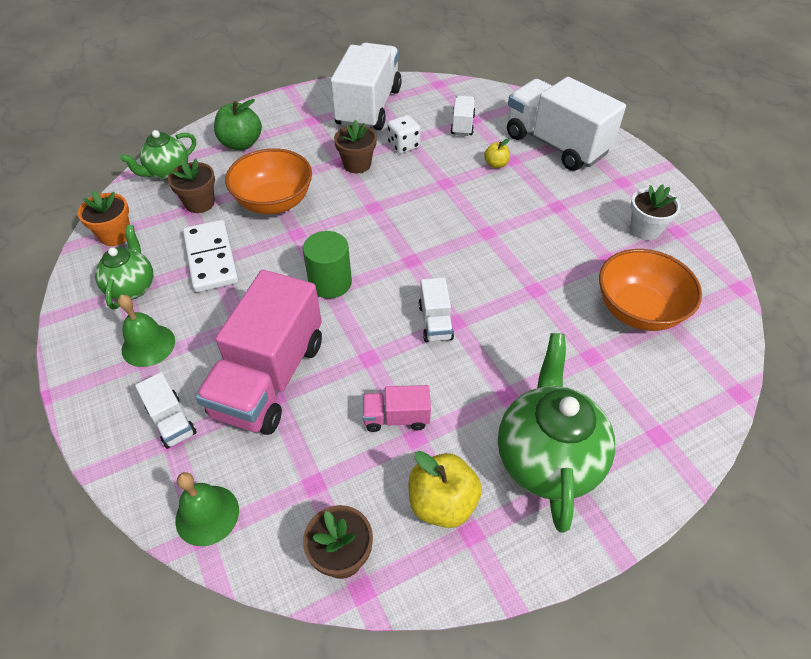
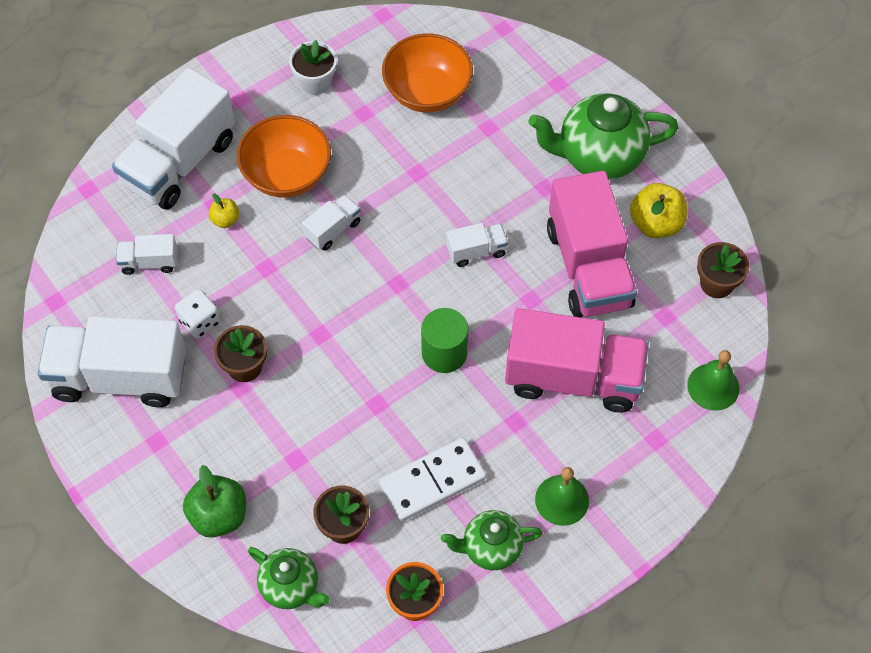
camera: 100 degrees left, 10 degrees up
(172, 421) = (638, 445): white truck -> white truck (333, 230)
(274, 202) = (328, 442): orange bowl -> orange bowl (287, 174)
(396, 418) = (589, 267): pink truck -> pink truck, size x2.22

